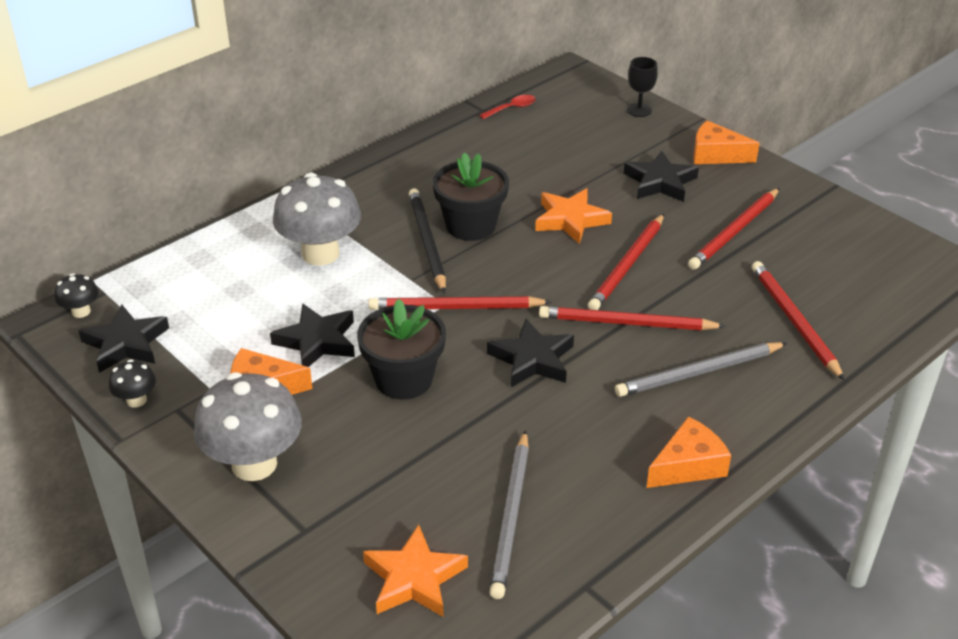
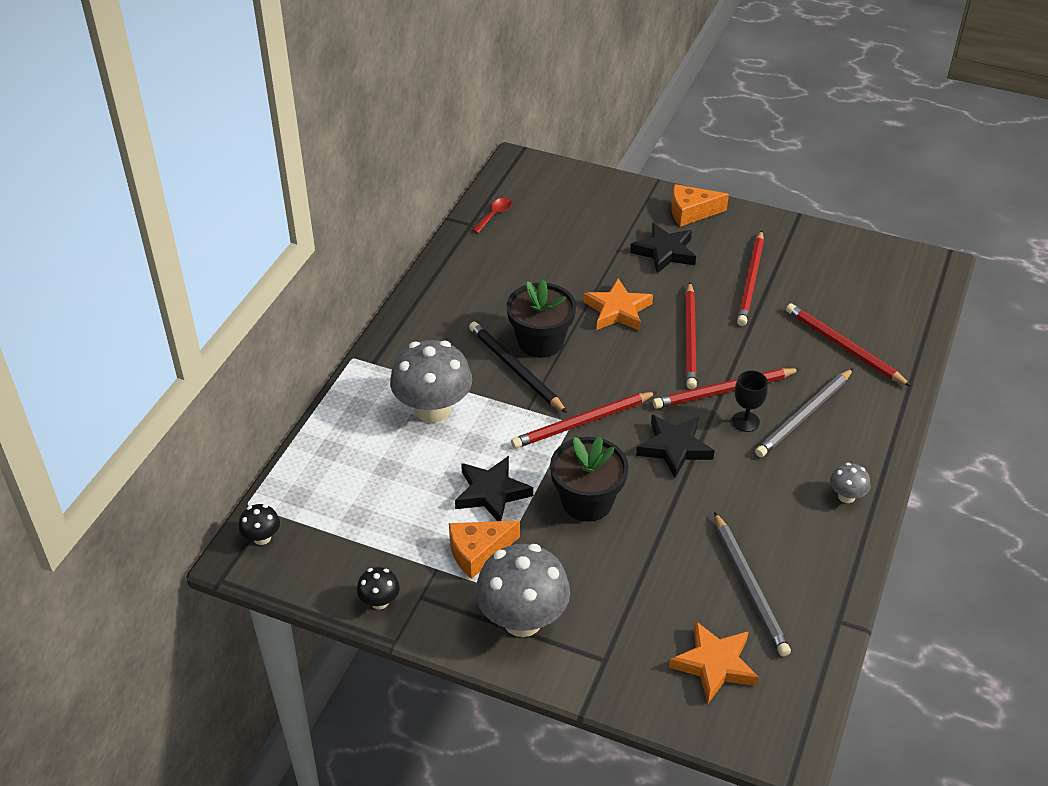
camera: 25 degrees left, 5 degrees up
(126, 344) = (328, 553): black star -> none
(639, 110) = (602, 186): black goblet -> black goblet (745, 421)
(688, 465) = (846, 496): orange cheese -> grey mushroom

